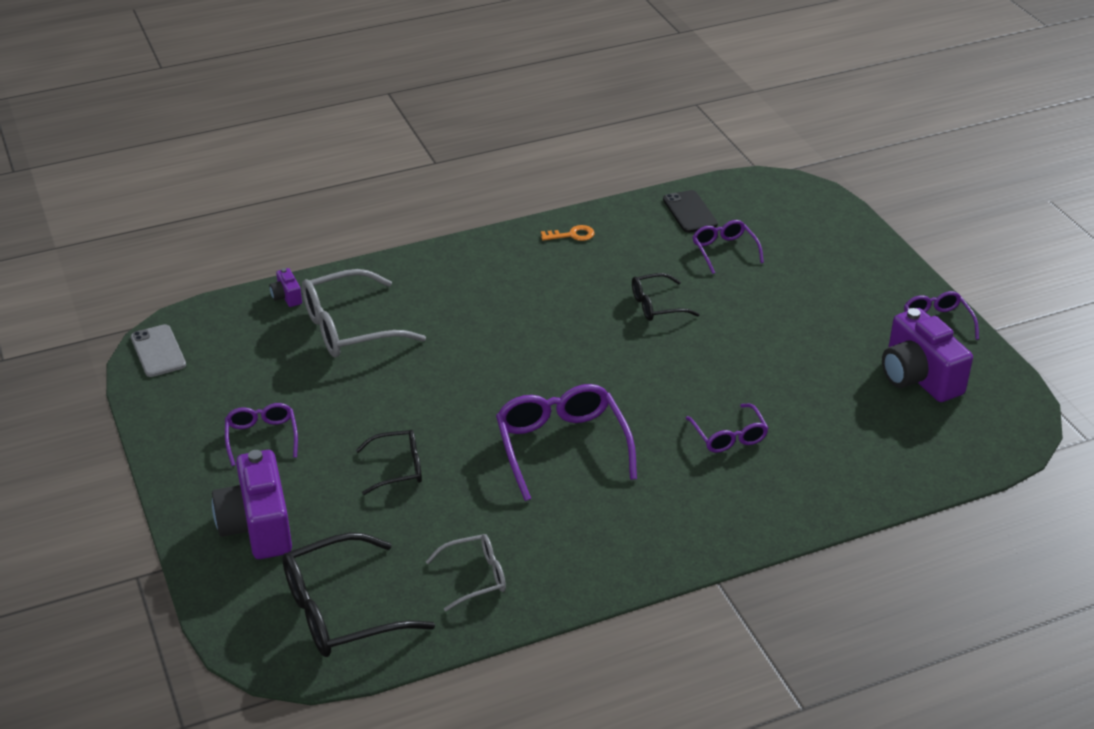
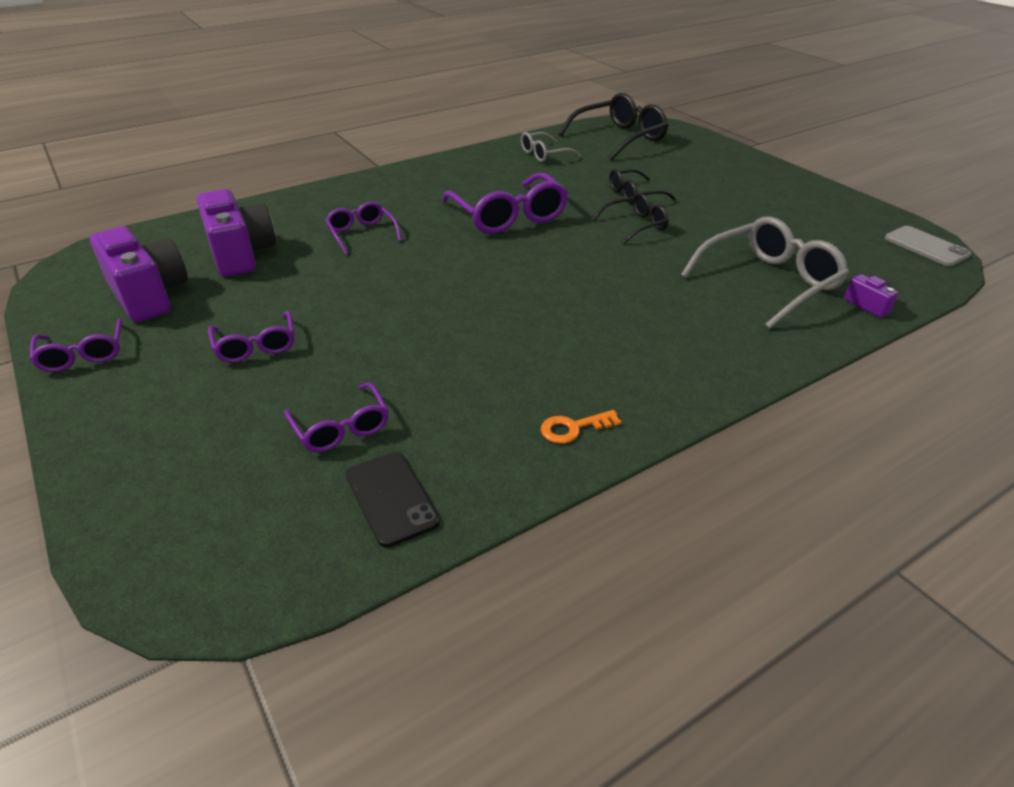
camera: 170 degrees right, 0 degrees up
(257, 526) = (707, 162): purple camera -> purple camera (241, 254)
(262, 437) = (758, 202): purple glasses -> purple glasses (256, 346)
(656, 305) = (436, 339): black glasses -> black glasses (635, 225)

